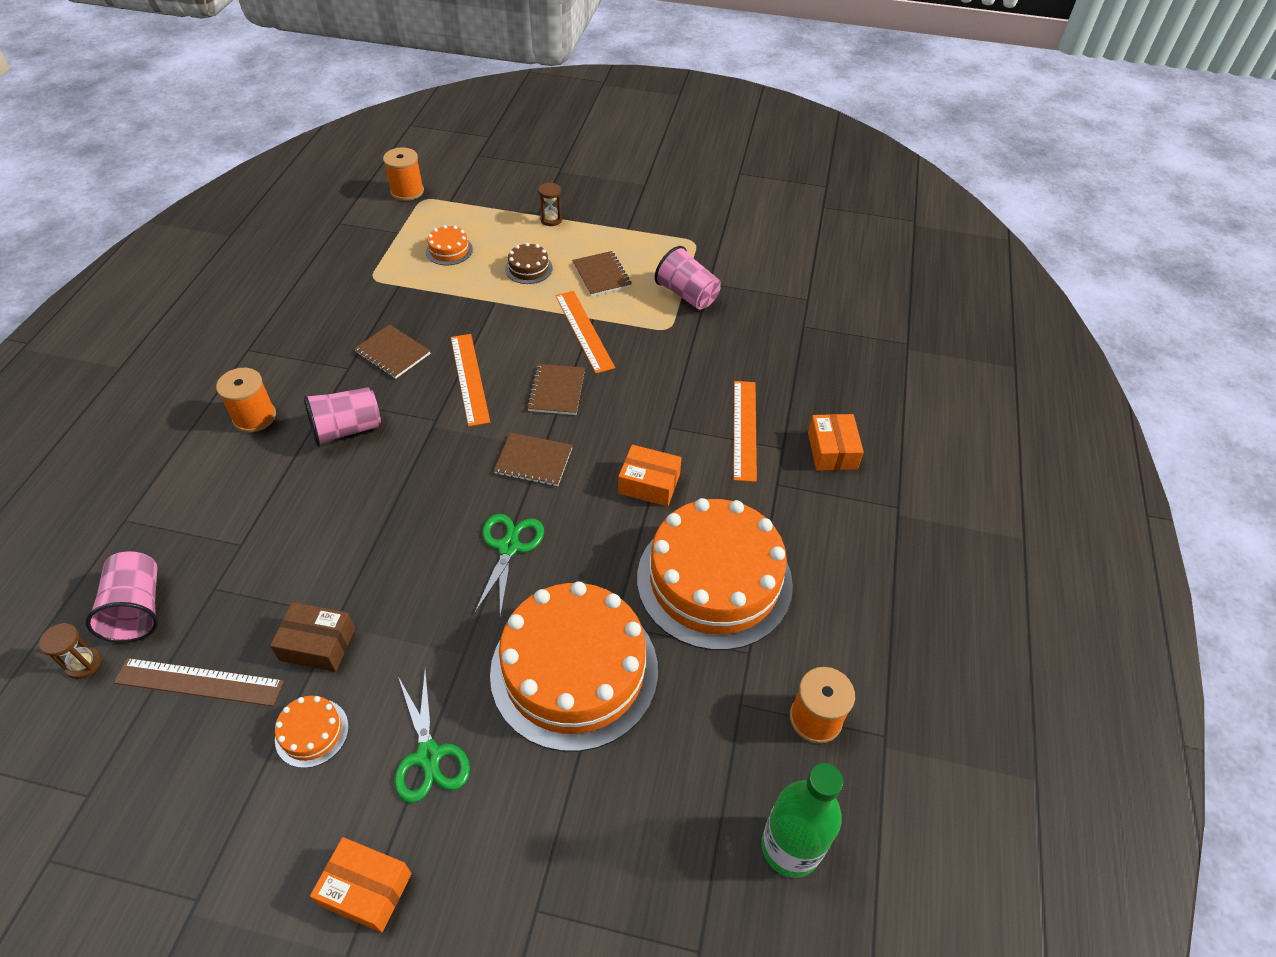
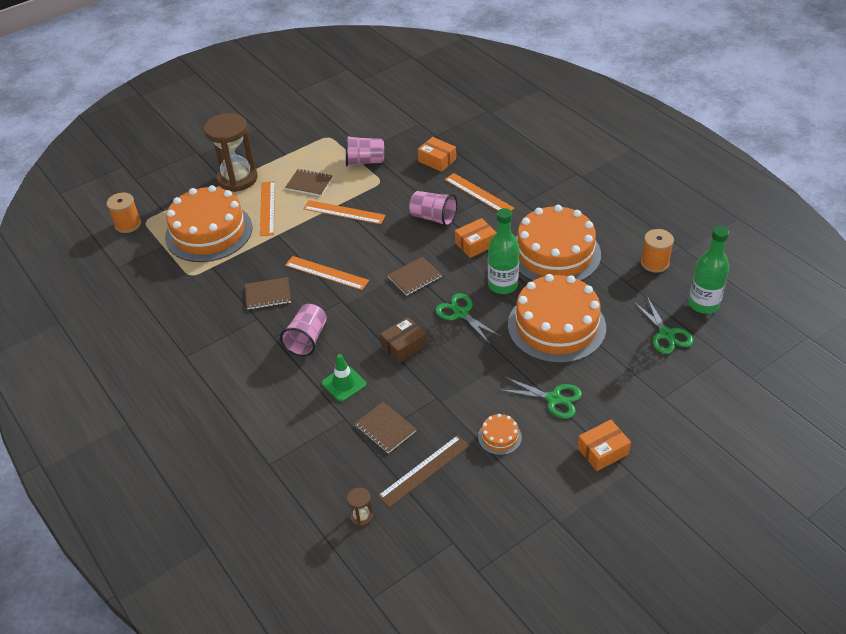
camera: 45 degrees left, 5 degrees down
(137, 609) = (345, 480): pink cup -> pink cup (433, 218)
(254, 417) = (250, 375): orange spool -> none
(298, 507) = (344, 384): none -> green traffic cone
(318, 644) = (447, 413): brown box -> brown box (404, 346)
(449, 250) = (209, 232): orange cake -> orange cake, size x2.47
(528, 268) = (267, 208): brown cake -> orange ruler
(551, 219) = (237, 179): brown hourglass -> brown hourglass, size x2.48
(557, 391) = (376, 244): brown notebook -> brown notebook (385, 428)
(600, 559) = (503, 285): none -> green bottle
(676, 831) = (666, 334): none -> green scissors
(832, 450) = (523, 174): orange box -> orange box (437, 160)

